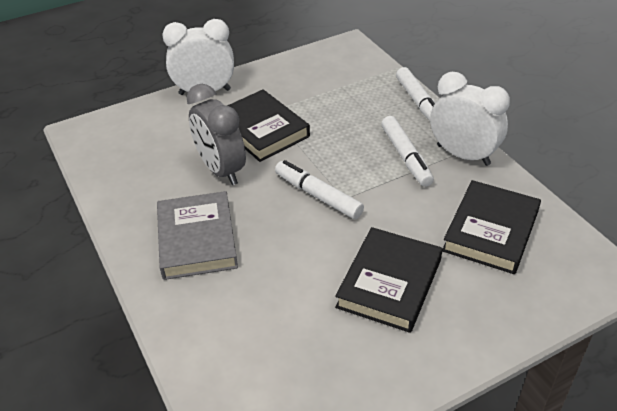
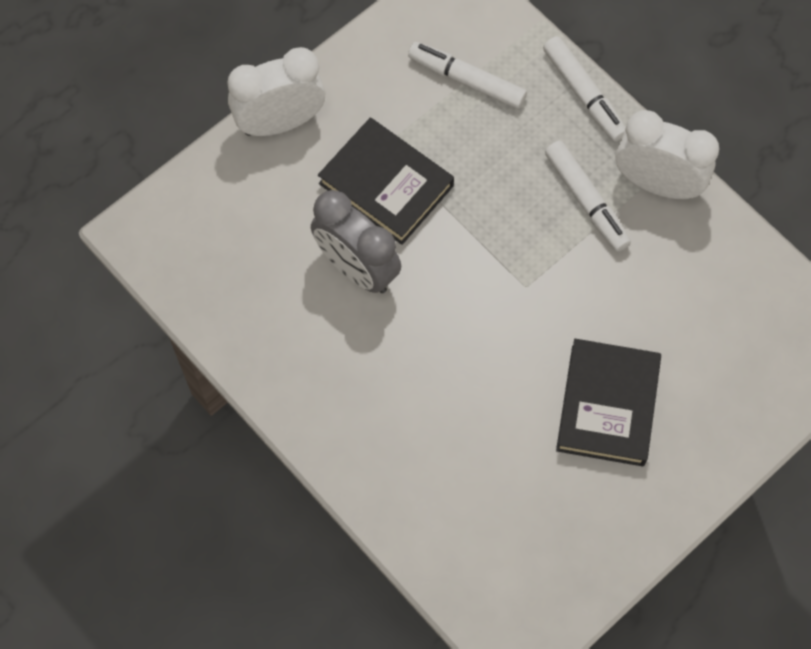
camera: 15 degrees left, 25 degrees up
(197, 239) = (368, 387): grey book -> none
(318, 195) = (492, 289): white marker -> white marker (466, 80)
(490, 231) = (708, 305): black book -> none

